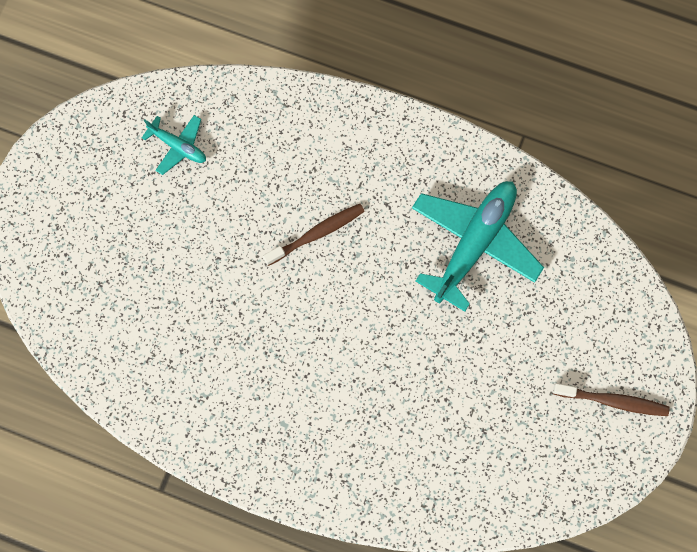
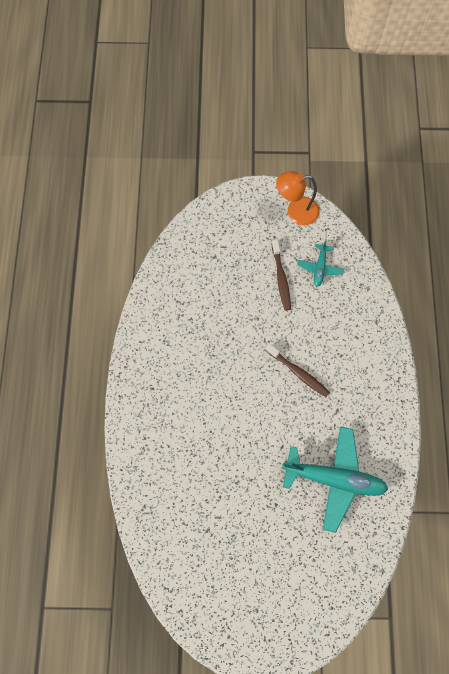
camera: 70 degrees right, 5 degrees down
(78, 145) = (296, 211): none -> orange lamp
(612, 401) = (261, 616): brown toothbrush -> brown toothbrush (281, 278)

